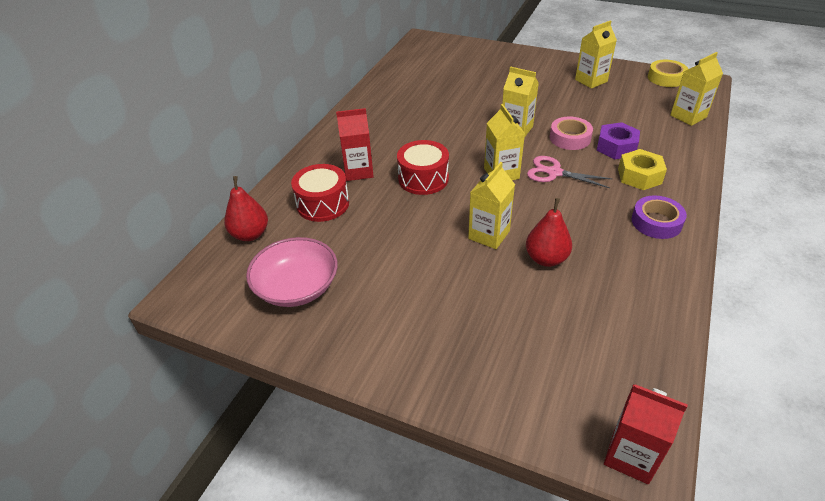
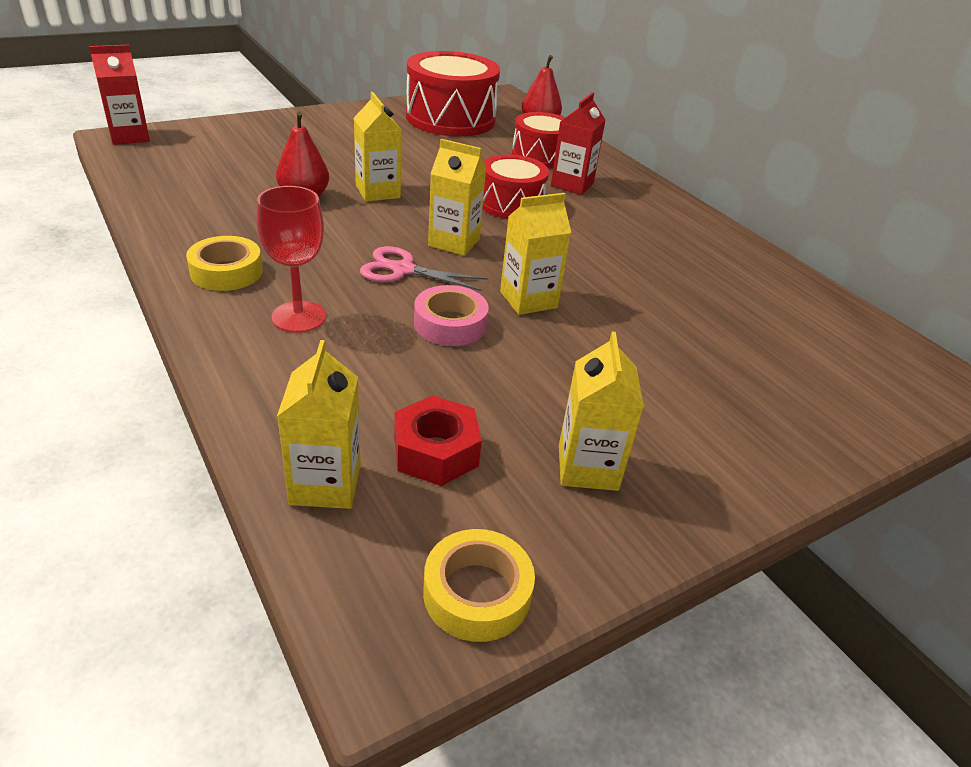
camera: 120 degrees right, 5 degrees down
(297, 287) = (450, 119): pink bowl -> red drum
(554, 173) = (403, 270): pink scissors -> pink scissors turned 135 degrees counterclockwise
(616, 147) = (374, 344): purple nut -> none
(638, 106) = (435, 452): none -> red nut
(639, 176) = (299, 317): yellow nut -> red goblet
(656, 222) = (226, 272): purple tape -> yellow tape

